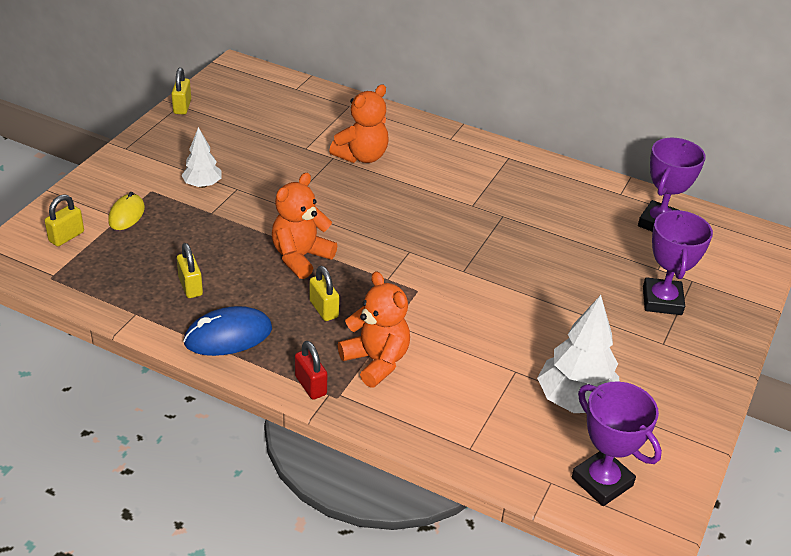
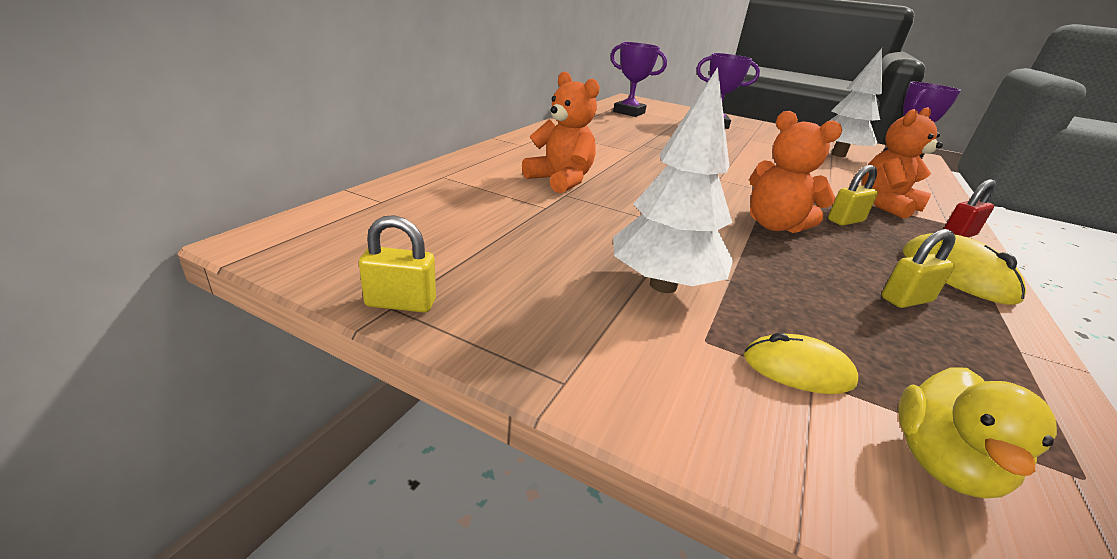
camera: 90 degrees left, 10 degrees down
(66, 237) = (941, 463): yellow padlock -> yellow duck
(202, 185) = (663, 285): white tree -> white tree, size x1.71
(228, 336) = (956, 275): blue mouse -> yellow mouse

